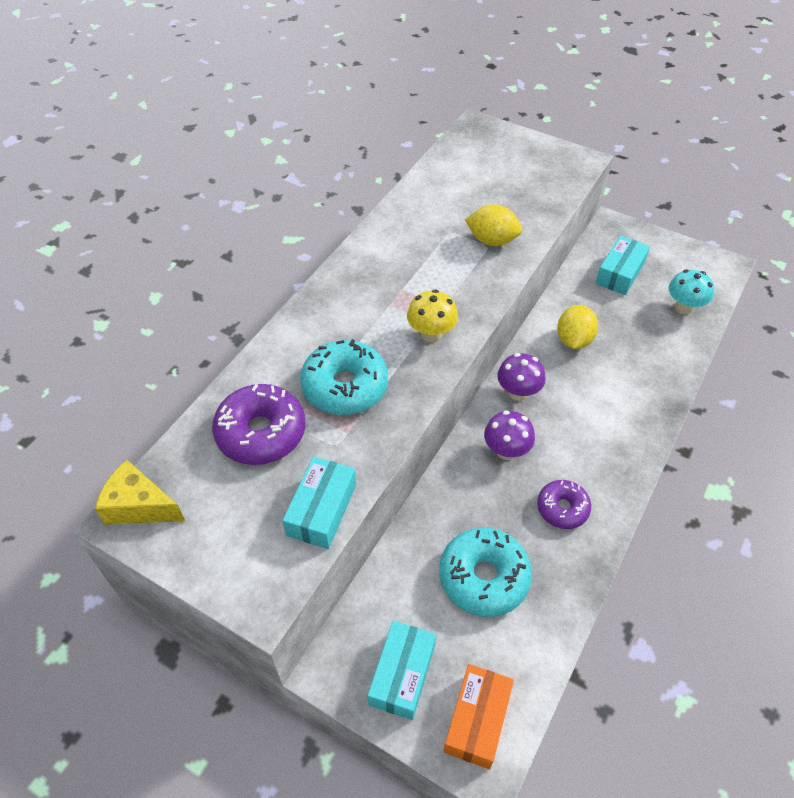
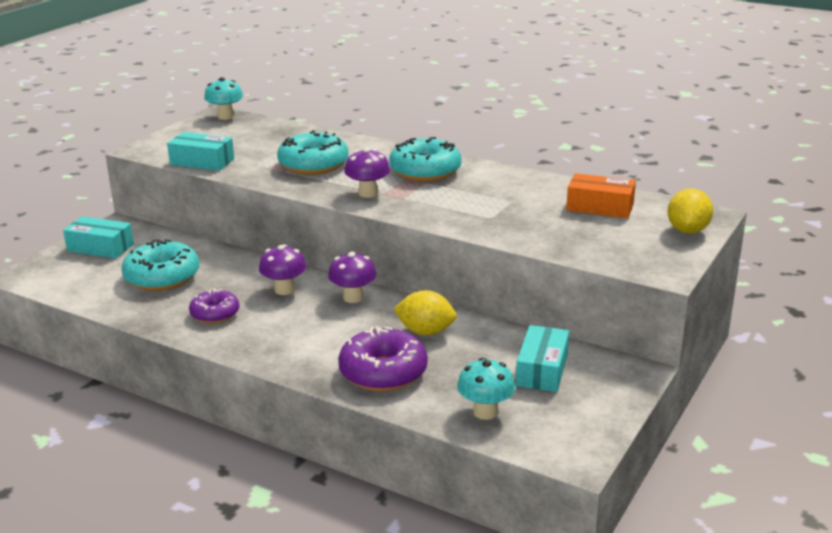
camera: 90 degrees right, 25 degrees down
(139, 506) = (225, 116): yellow cheese -> turquoise mushroom
(261, 433) = (275, 142): purple donut -> purple donut (383, 372)
(373, 289) = (425, 171): none -> turquoise donut
(431, 334) = (368, 193): yellow mushroom -> purple mushroom
(477, 720) = (53, 273): orange box -> orange box (600, 207)
(492, 240) = (500, 219): yellow lemon -> yellow lemon (687, 230)
(620, 273) = (542, 370): turquoise box -> turquoise box turned 75 degrees clockwise

